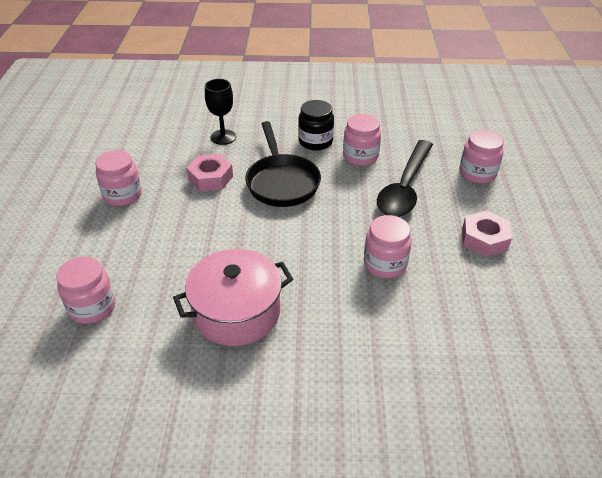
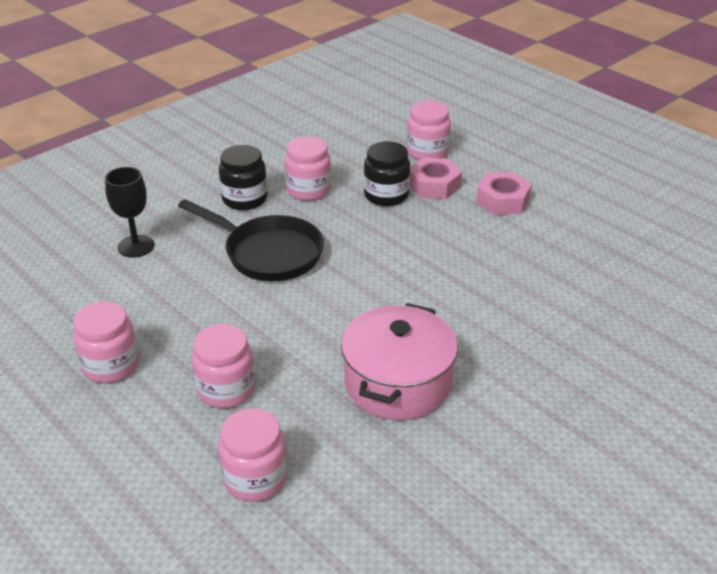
camera: 45 degrees left, 5 degrees down
(210, 178) = (186, 291): pink nut -> pink nut (434, 185)
(385, 264) = (458, 265): pink jar -> pink jar (226, 389)
(405, 187) = (386, 195): black spoon -> black jar

